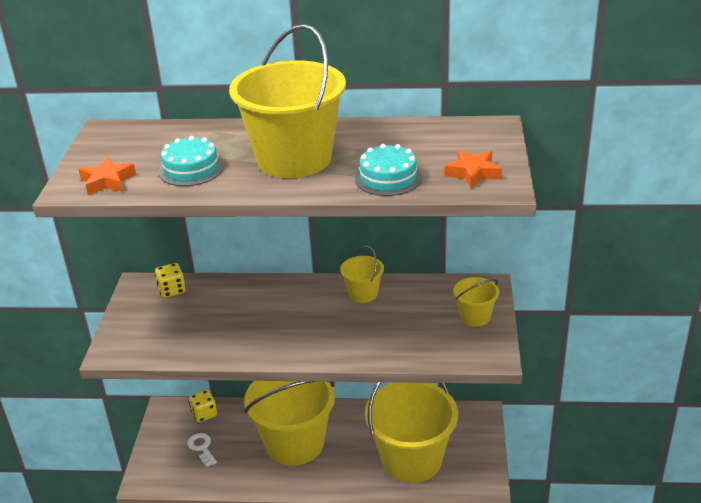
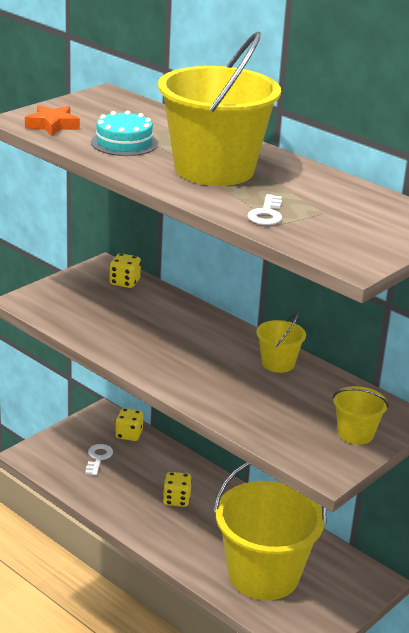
camera: 35 degrees right, 5 degrees down
(294, 443) = (176, 500): yellow bucket -> yellow dice
(388, 178) = (266, 214): turquoise cake -> white key
(473, 173) = (348, 243): orange star -> none

